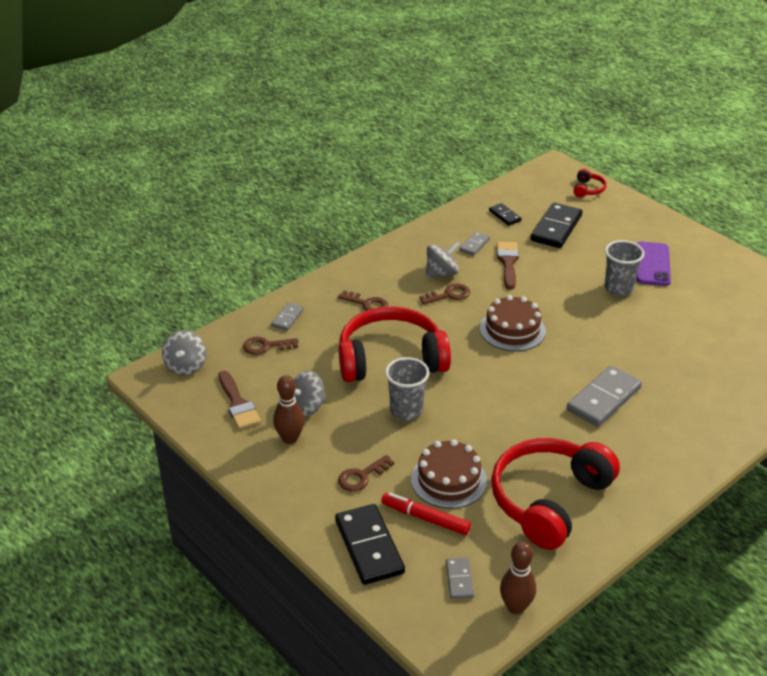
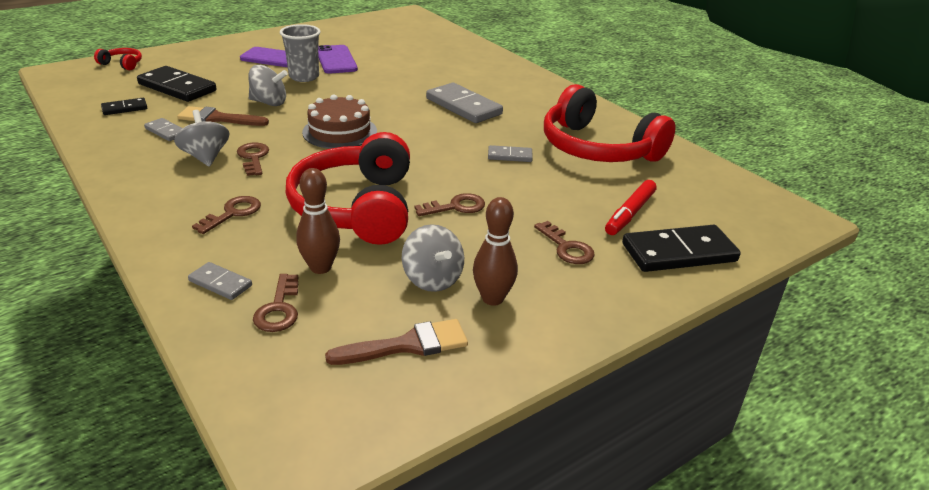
camera: 85 degrees left, 5 degrees down
(186, 366) = (288, 405): grey spinning top -> grey spinning top (269, 103)
(406, 410) = (456, 207): grey cup -> brown key
(449, 480) = (571, 194): brown cake -> none
(459, 580) = (710, 204): grey domino -> grey domino (510, 156)
(516, 607) = (735, 181): brown bowling pin -> brown bowling pin (320, 267)
(673, 300) = (336, 60): none -> purple phone

